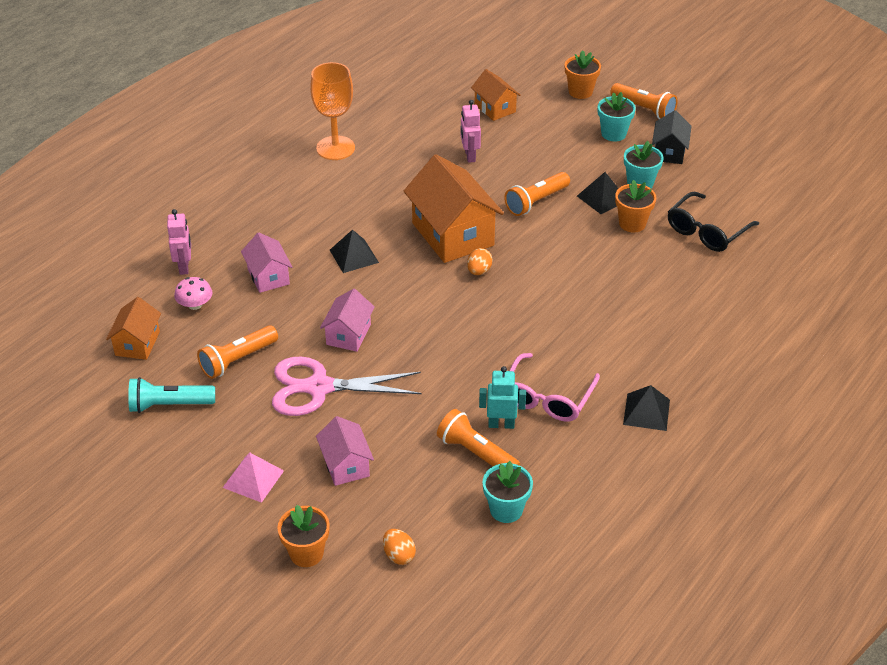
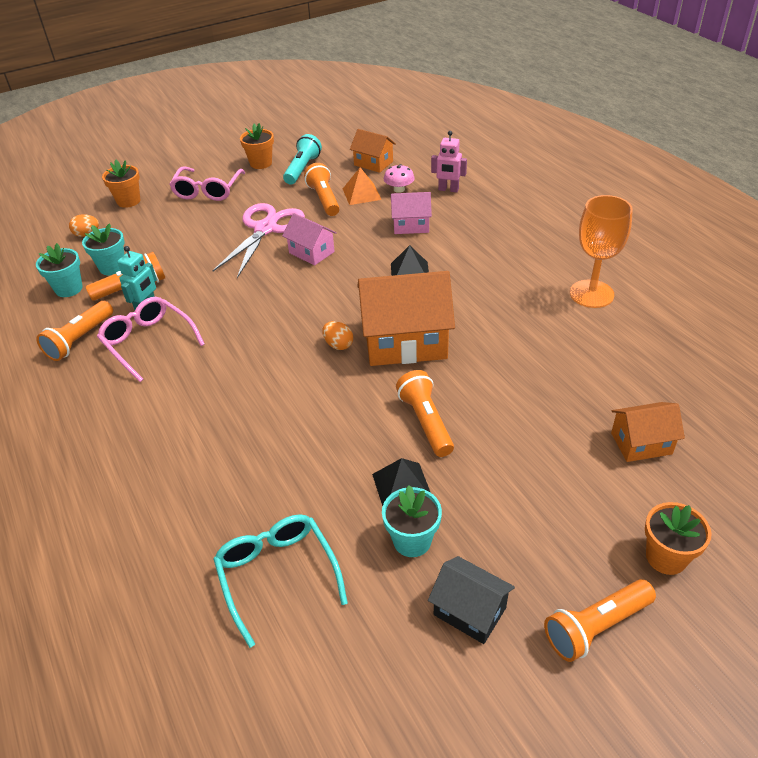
camera: 115 degrees right, 0 degrees up
(215, 332) = (361, 194): none -> orange pyramid
(253, 479) = (207, 191): pink pyramid -> pink glasses
(346, 465) = (182, 227): pink house -> none
(469, 156) = (540, 390): pink robot -> none
(574, 452) = (80, 339): none -> orange flashlight
(613, 134) = (540, 556): turquoise flower pot -> turquoise flower pot (112, 267)
(632, 223) = (338, 498): orange flower pot -> orange flower pot (261, 163)
(646, 412) = (73, 400): black pyramid -> none
(706, 231) = (277, 574): black glasses -> turquoise glasses

